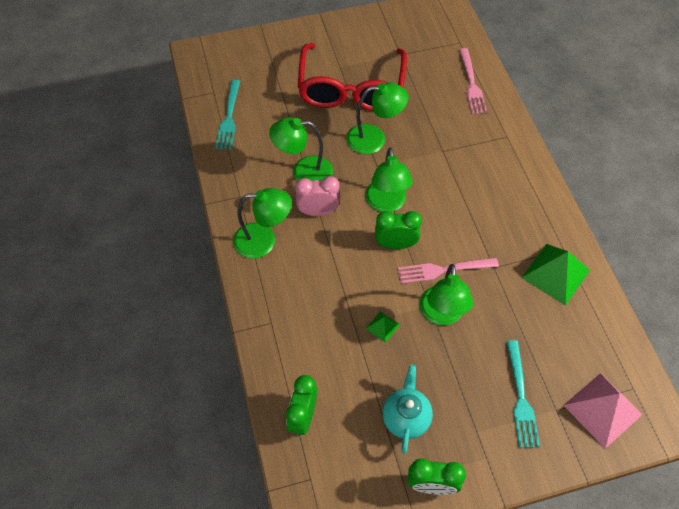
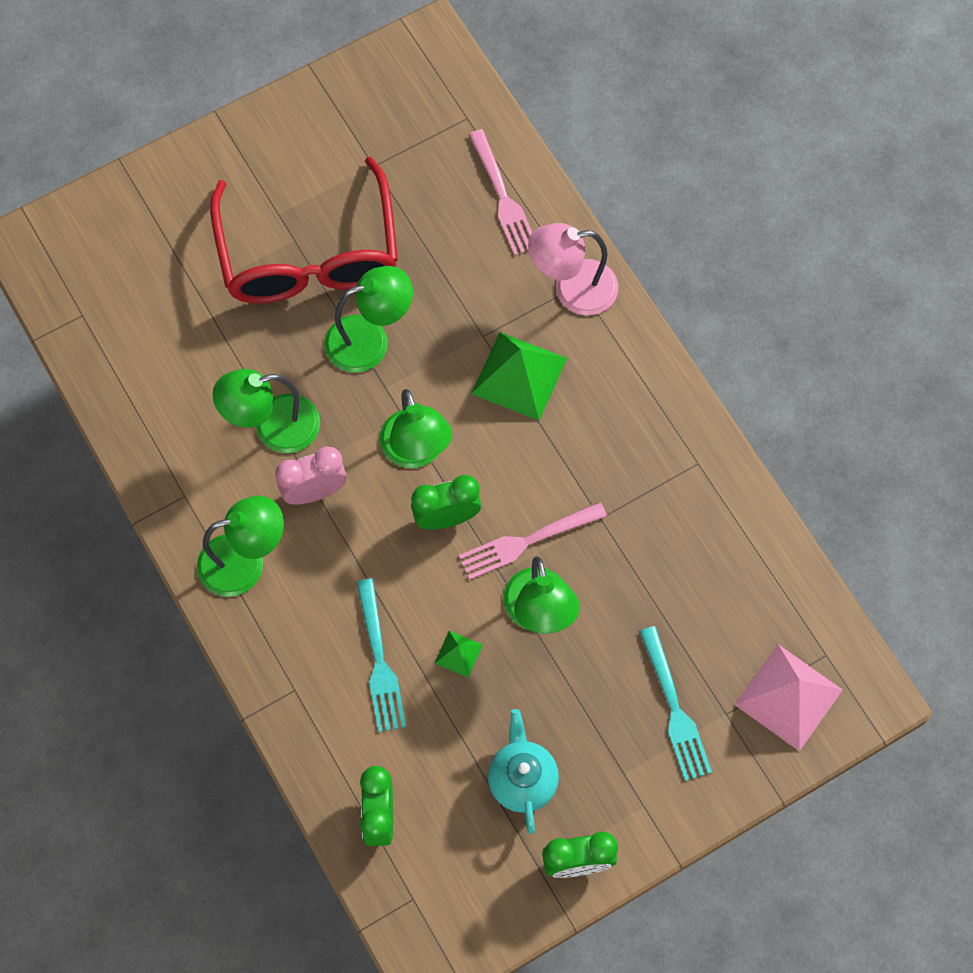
camera: 15 degrees left, 10 degrees up
(229, 117) = (123, 357): turquoise fork -> turquoise fork (379, 661)
(503, 138) = (572, 289): none -> pink lamp
(555, 274) = (692, 506): green pyramid -> green pyramid (519, 376)

